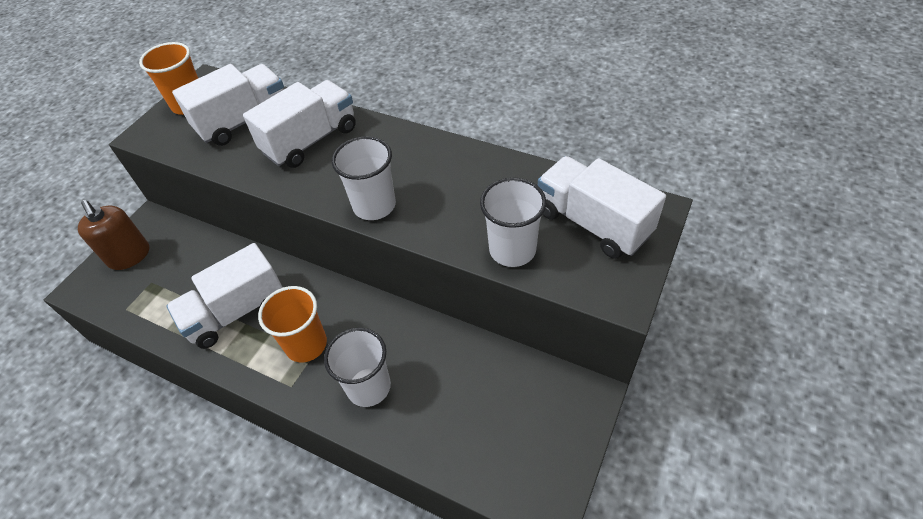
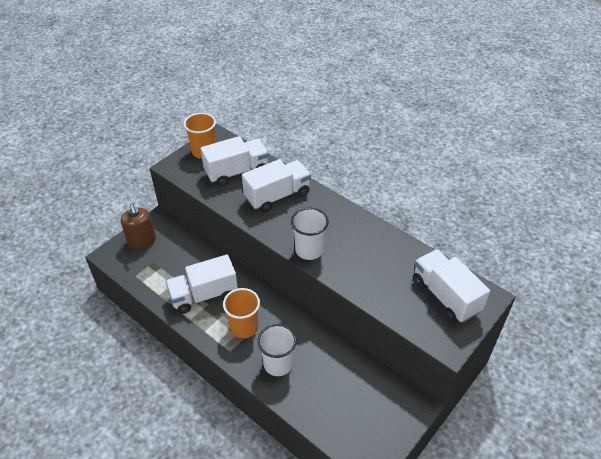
camera: 10 degrees right, 5 degrees down
(512, 250) = (389, 300): white cup -> none

